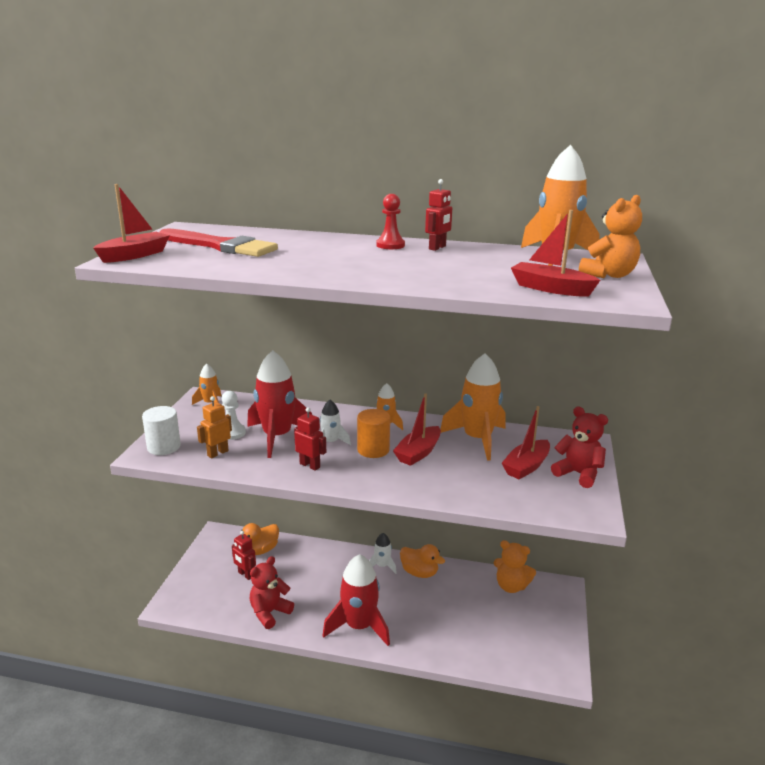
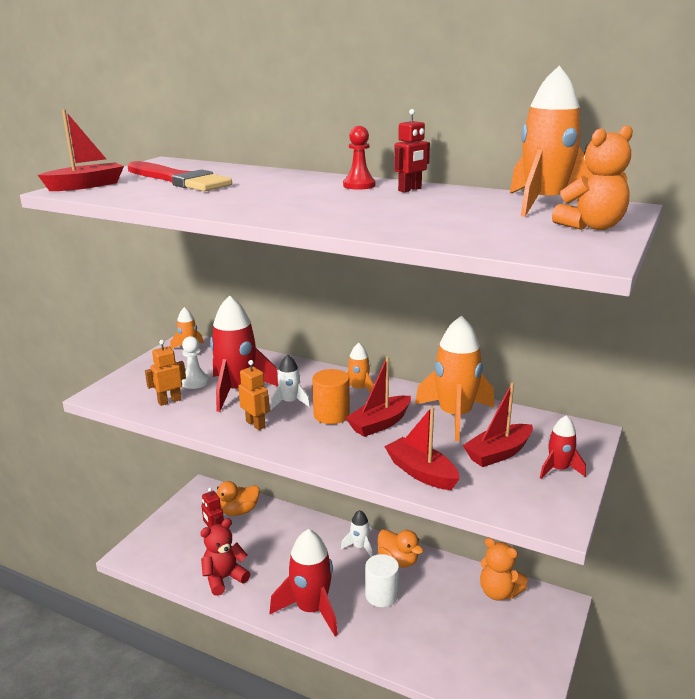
camera: 15 degrees right, 0 degrees up
(164, 447) = (121, 389): white cylinder -> white cylinder (381, 595)
(310, 465) = (255, 424): red robot -> orange robot
(550, 289) = (502, 238): red boat -> red boat (421, 472)
(578, 474) = (558, 469): red teddy bear -> red rocket

